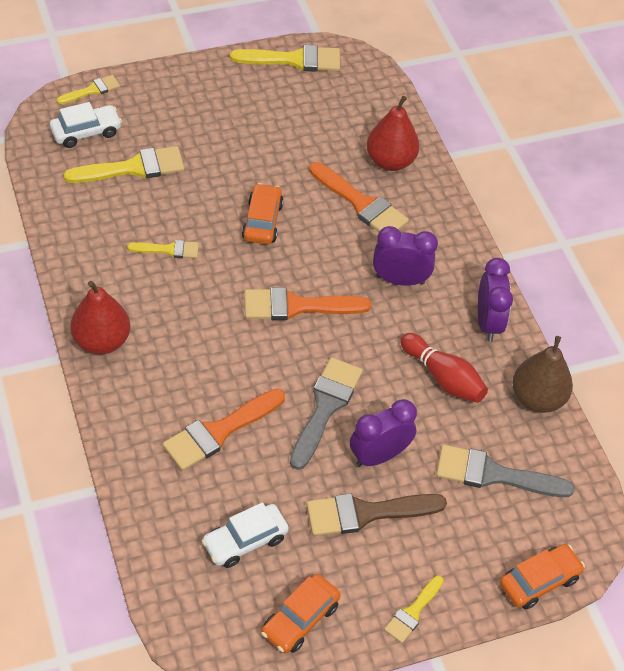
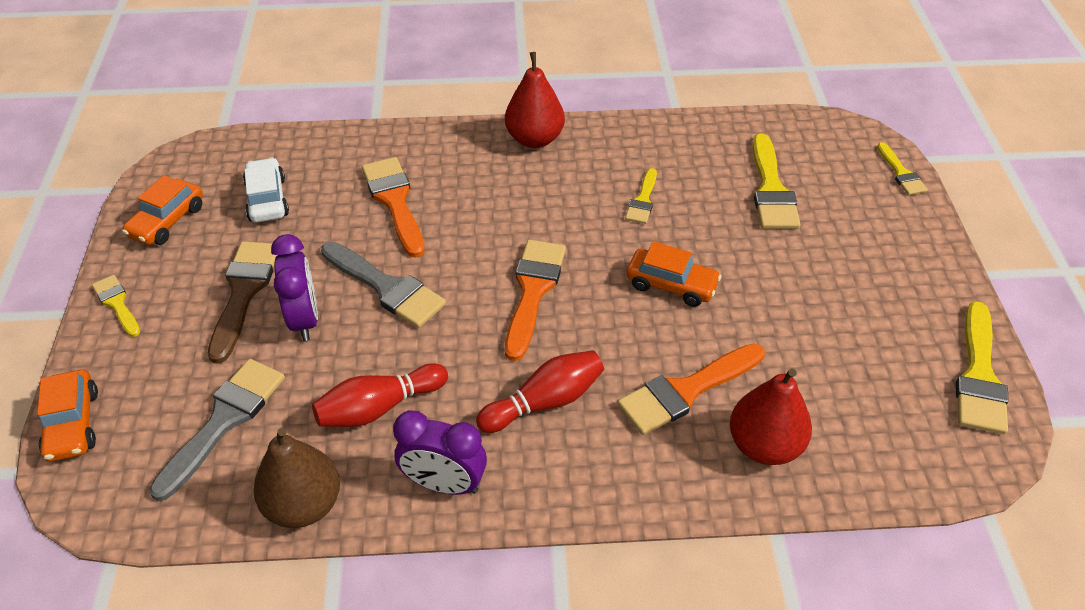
camera: 110 degrees right, 5 degrees down
(86, 132) = (830, 161): white car -> none
(300, 619) = (167, 221): orange car -> orange car turned 120 degrees counterclockwise
(400, 280) = (545, 402): purple clock -> red bowling pin

